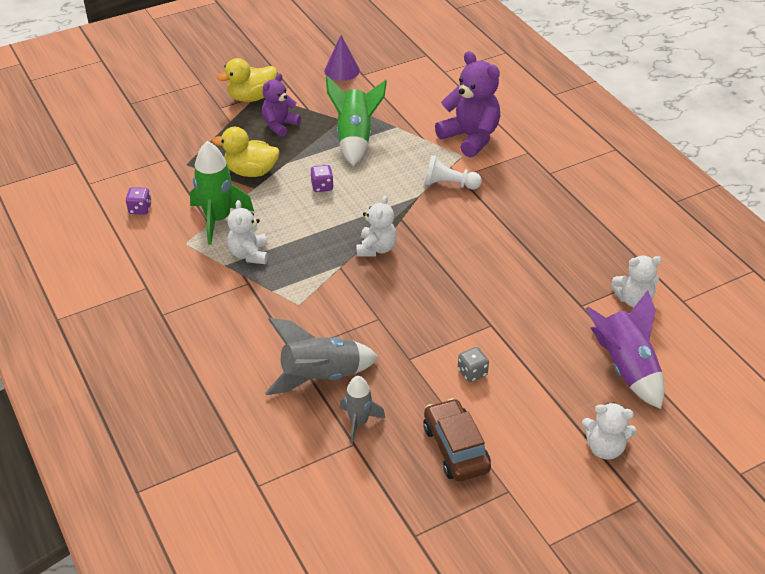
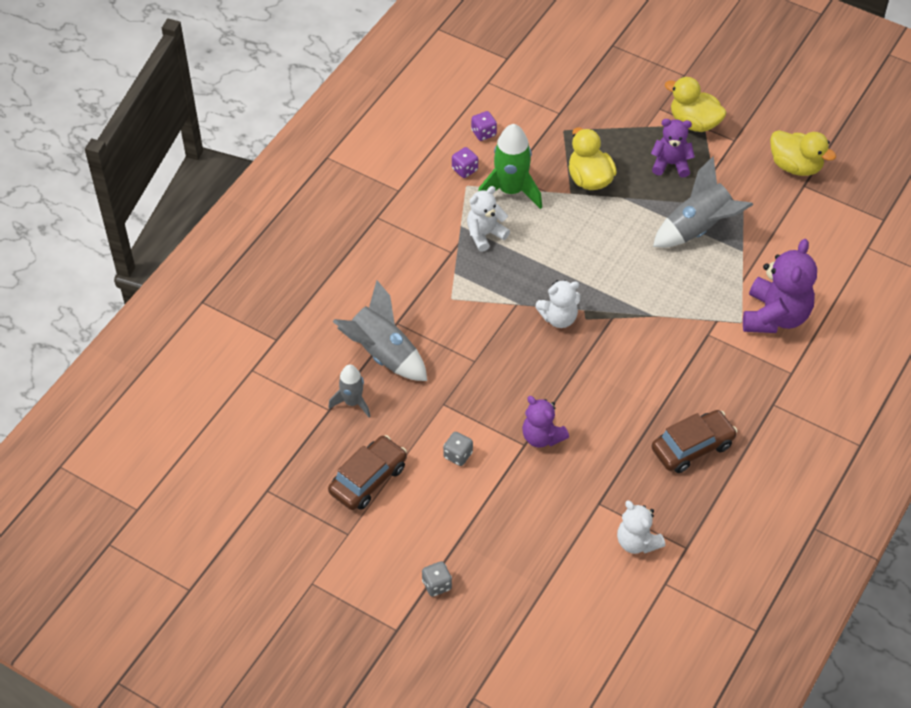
camera: 60 degrees right, 10 degrees up
(322, 186) = (610, 239): purple dice -> purple dice (464, 170)
(342, 70) = (795, 166): purple cone -> yellow duck
(355, 138) = (698, 228): green rocket -> grey rocket
(449, 184) = (690, 331): white pawn -> none
(491, 310) = (542, 437): none -> purple teddy bear
(561, 230) = (692, 447): none -> brown car
(605, 448) = (437, 585): white teddy bear -> grey dice
(625, 367) = (542, 567): purple rocket -> none

